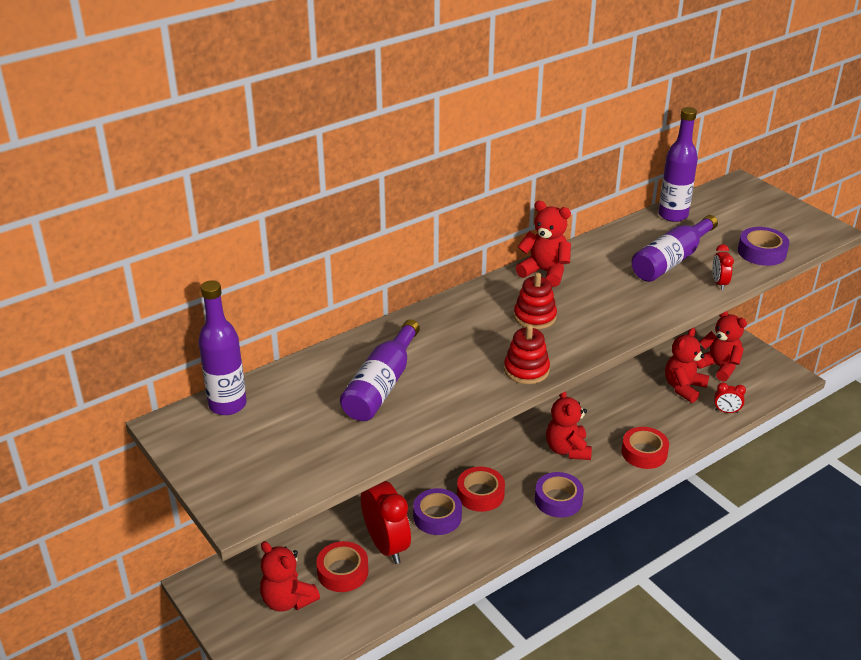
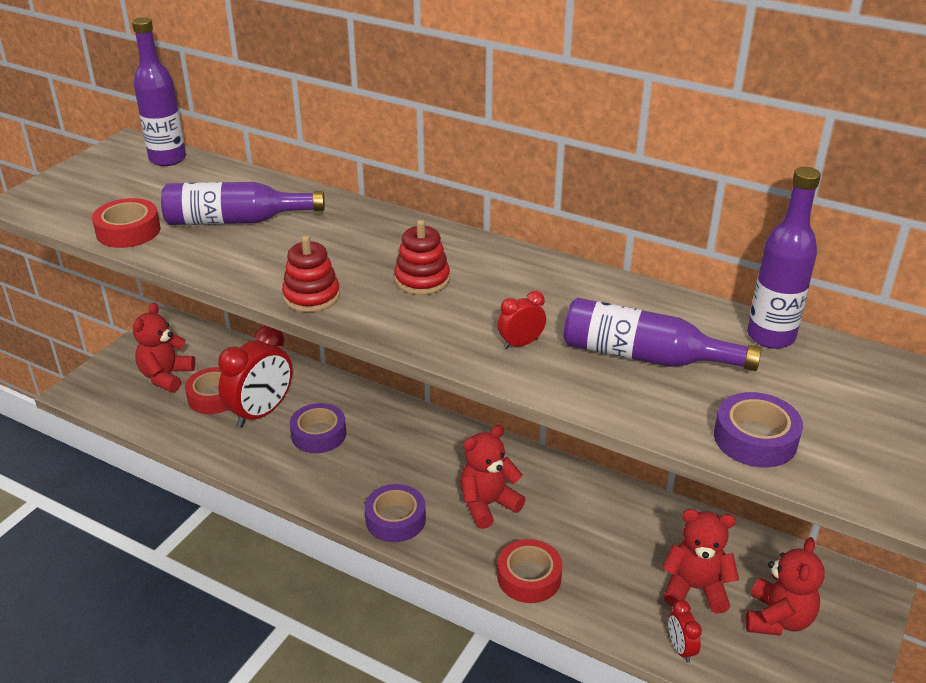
camera: 65 degrees right, 0 degrees up
(480, 494) = (370, 455): red tape -> red tape (128, 231)
(545, 272) = (524, 267): red teddy bear -> none
(719, 283) = (624, 409): red clock -> red clock (520, 344)

